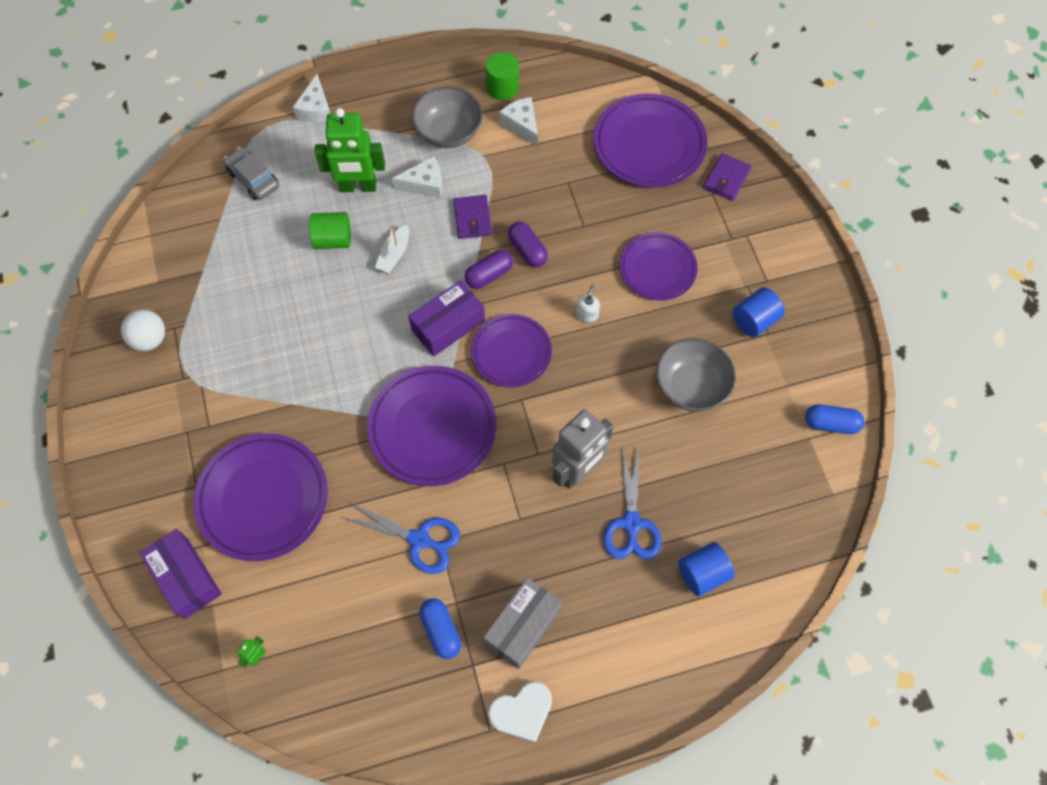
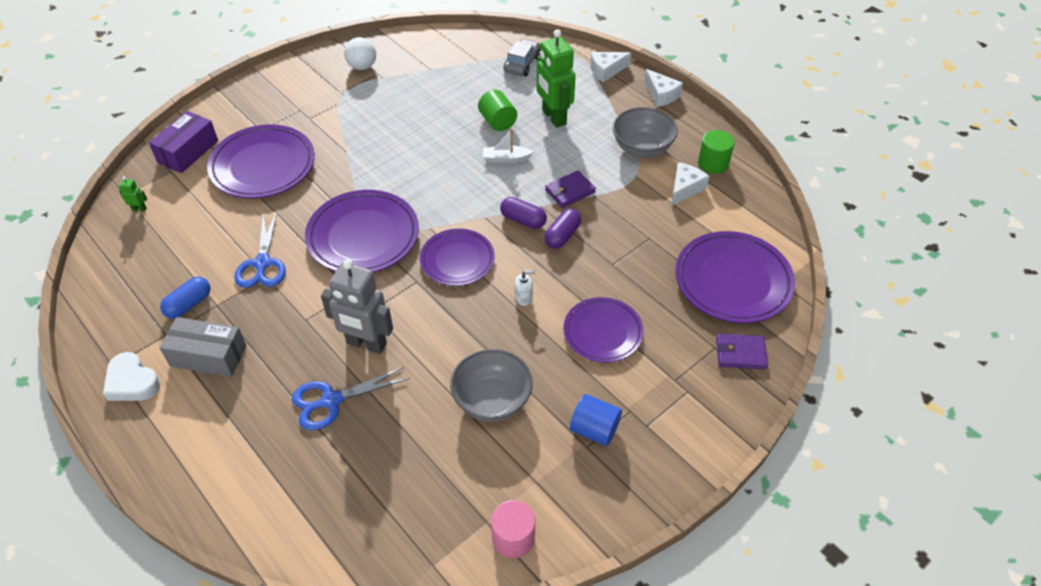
camera: 65 degrees right, 15 degrees down
(424, 184) = (582, 152): white cheese -> white cheese (661, 95)
(448, 325) = (460, 212): purple box -> none
(702, 573) = (302, 474): blue cylinder -> none
(831, 424) = (513, 538): blue capsule -> pink cylinder

